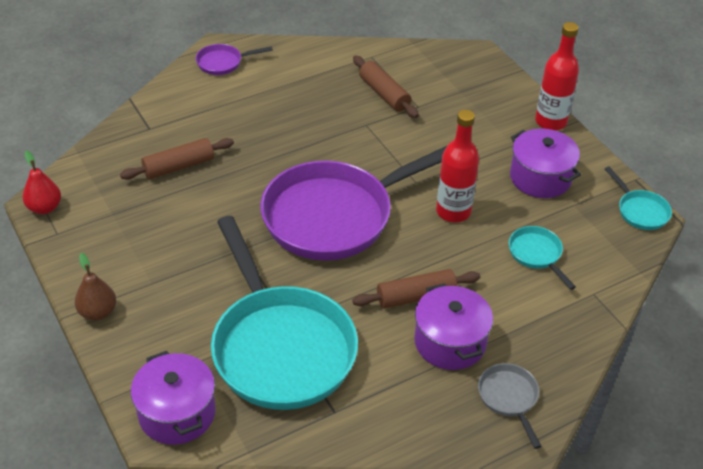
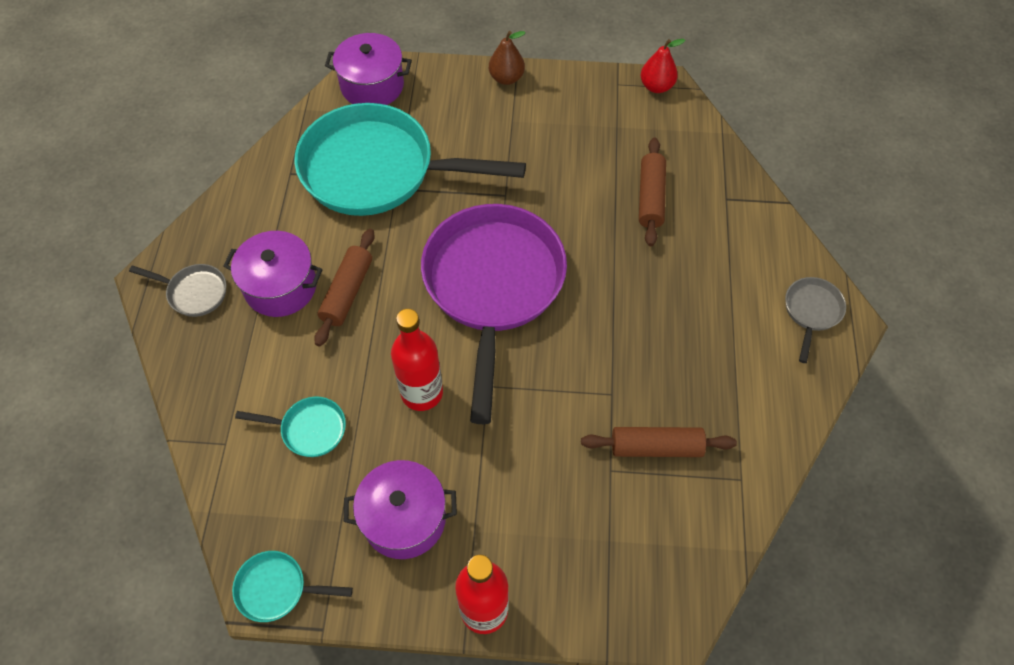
camera: 125 degrees right, 15 degrees up
(222, 63) = (811, 312): purple pan -> grey pan

